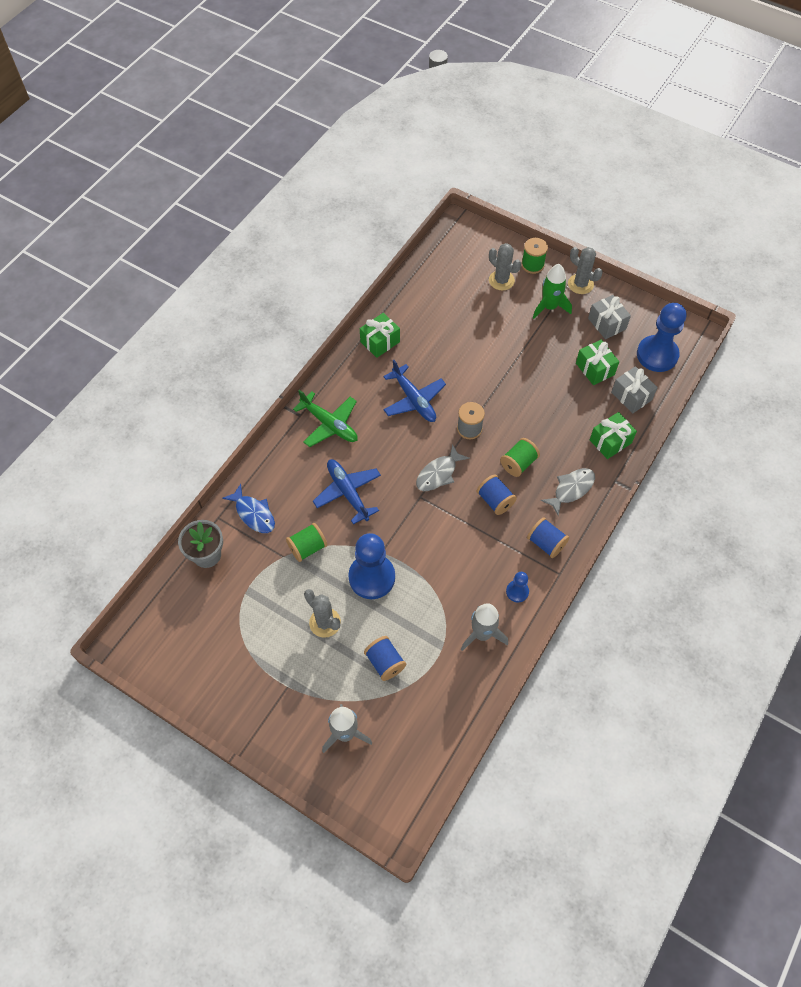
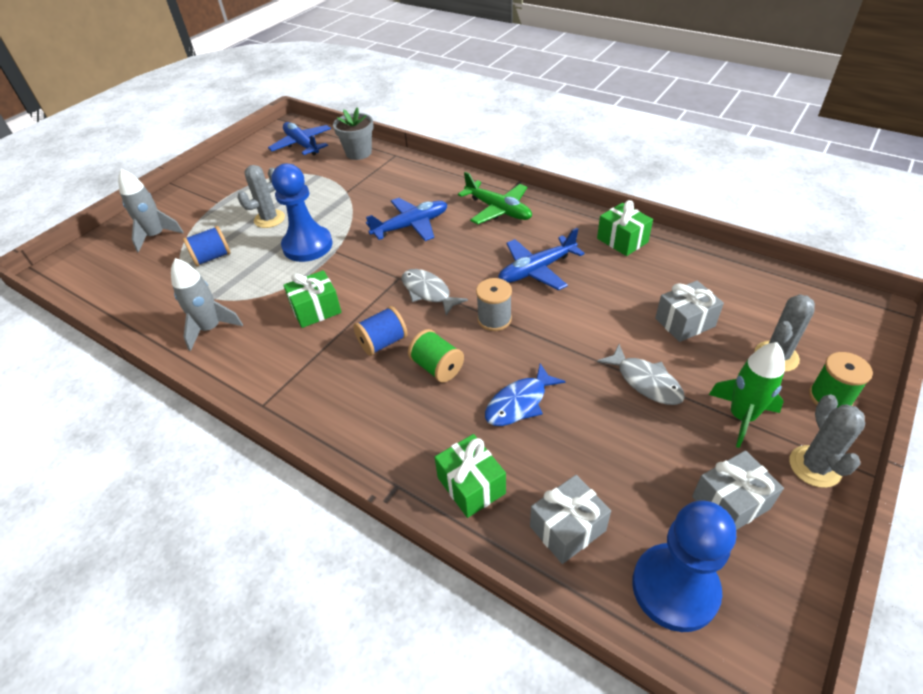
camera: 95 degrees right, 15 degrees down
(176, 620) = (302, 145): none -> blue plane
(253, 514) = (395, 172): blue fish -> blue fish (519, 403)
(307, 548) = (352, 204): green spool -> none
(329, 424) = (498, 210): green plane -> green plane turned 90 degrees counterclockwise
(472, 319) = (685, 322): none -> grey gift
(517, 591) = (251, 361): blue pawn -> none
(546, 543) = (310, 392): blue spool -> none
(571, 489) = (388, 426): grey fish -> grey fish (645, 381)
(580, 284) = (815, 466): grey cactus -> grey cactus turned 45 degrees counterclockwise
(595, 369) = (620, 474): green gift -> green gift (316, 310)

